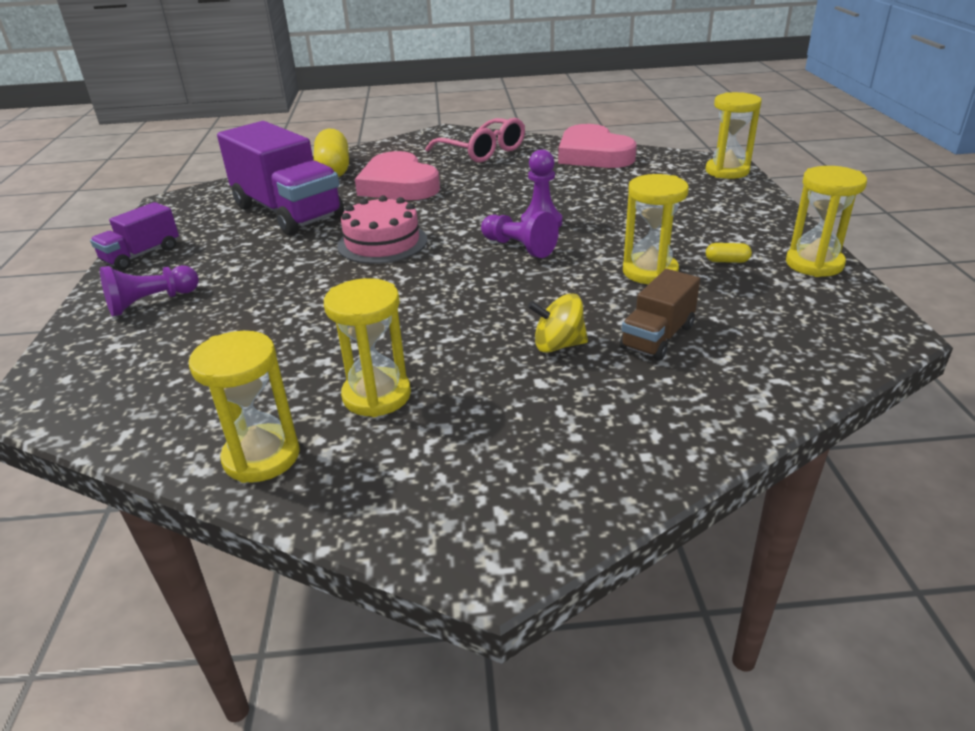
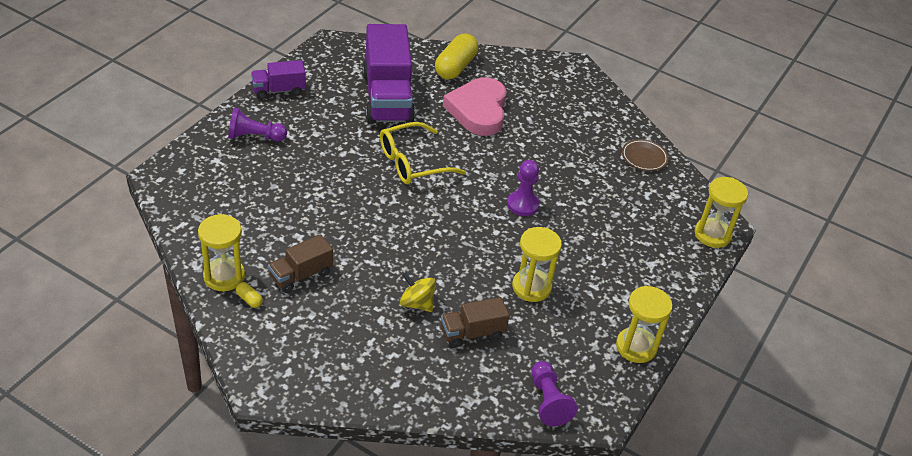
camera: 30 degrees right, 10 degrees up
(377, 395) = (301, 275): yellow hourglass -> brown truck
(382, 243) = (412, 163): pink cake -> yellow glasses
(483, 151) = (573, 106): pink glasses -> none
(519, 247) = (483, 218): purple pawn -> purple pawn (548, 401)
(593, 154) = (644, 157): pink heart -> brown plate
(727, 261) = (588, 309): yellow capsule -> yellow capsule (249, 299)

